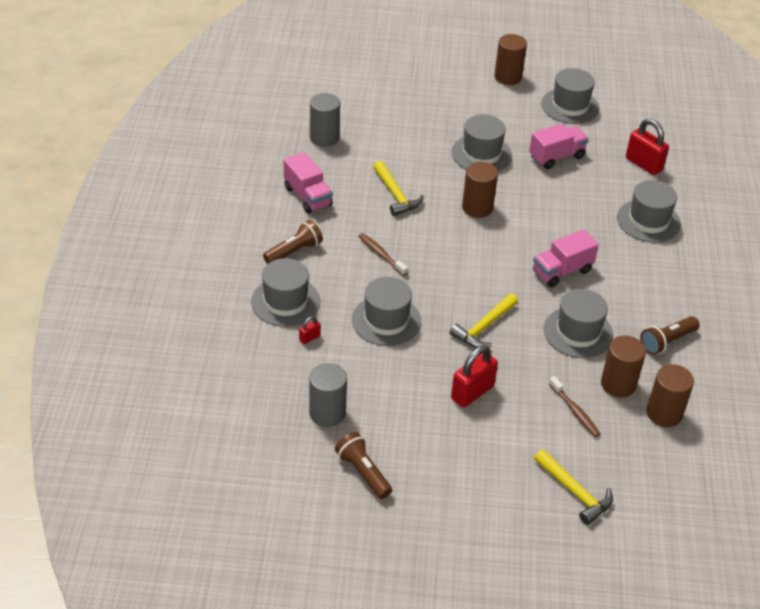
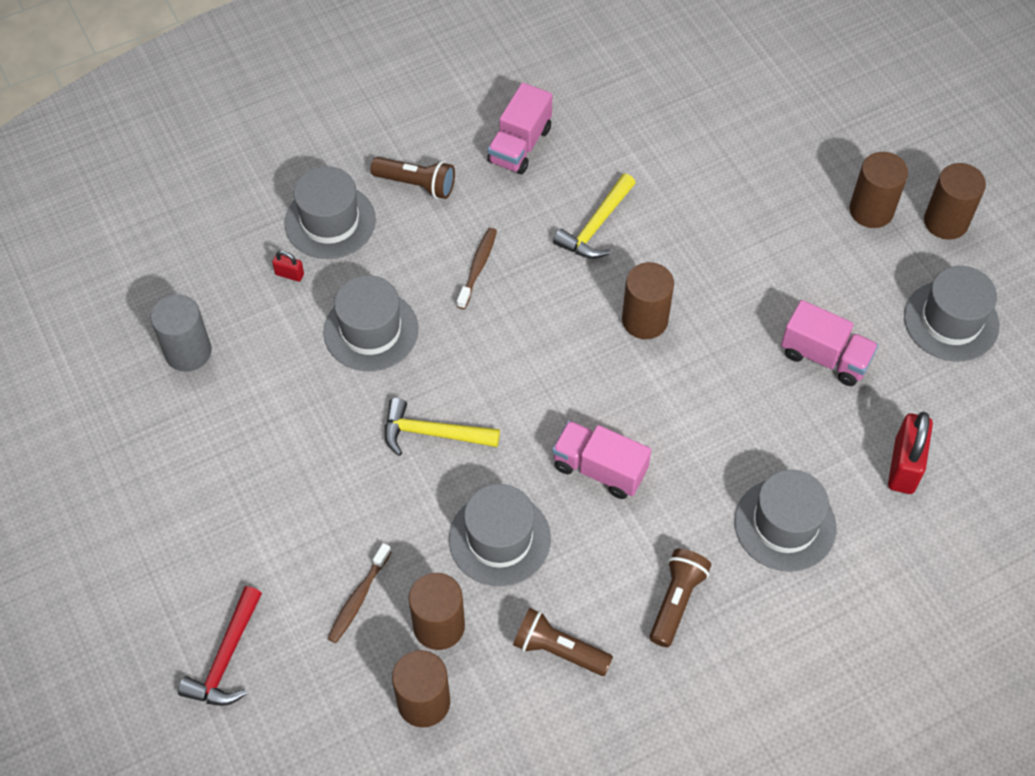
camera: 60 degrees right, 15 degrees up
(324, 138) = (639, 102): grey cylinder -> none
(363, 472) = (123, 431): brown flashlight -> brown flashlight (676, 601)
(472, 392) = (315, 475): red padlock -> none
(478, 96) = (871, 210): none -> brown cylinder
(481, 154) = (754, 272): grey hat -> none
(575, 492) = (226, 658): yellow hammer -> red hammer

